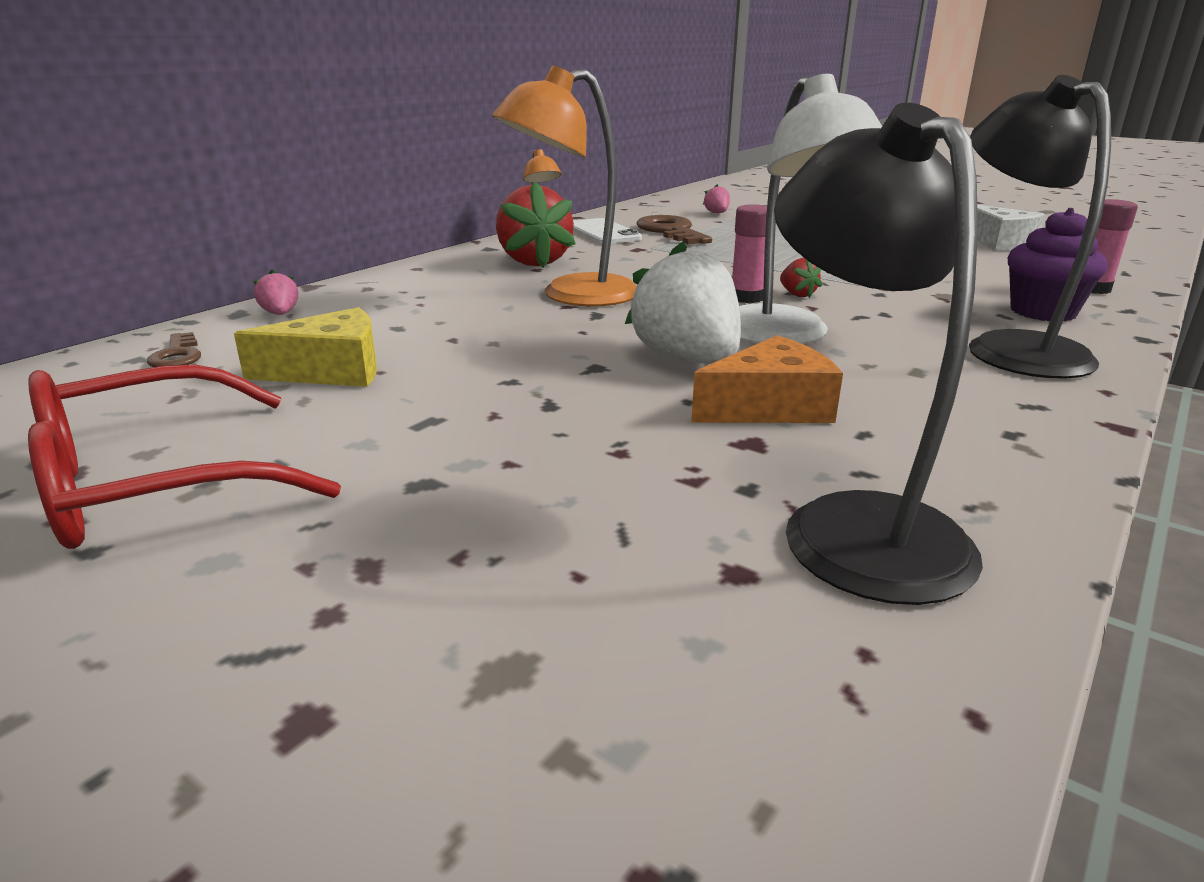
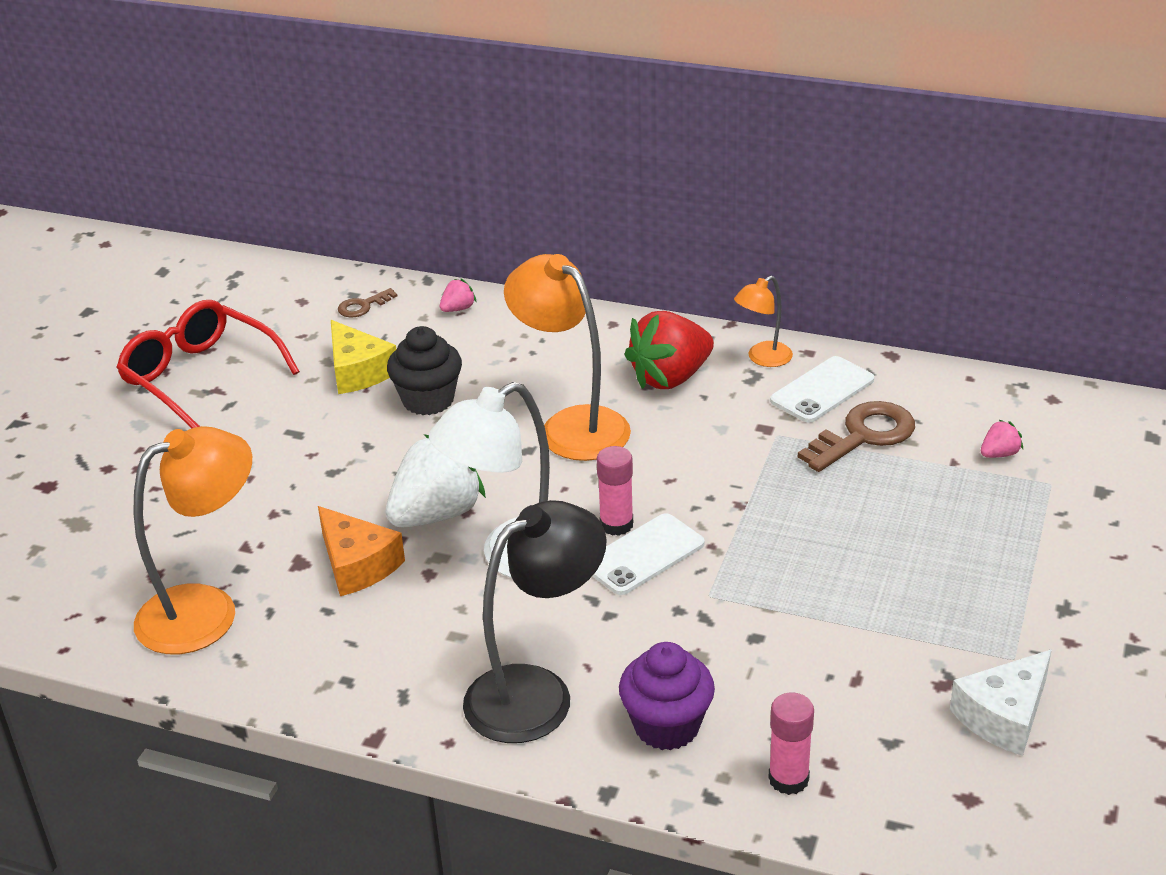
camera: 75 degrees right, 10 degrees up
(450, 343) = (428, 400): none -> black cupcake
(797, 294) = (644, 555): red strawberry -> white phone
(855, 524) = (206, 610): black lamp -> orange lamp

